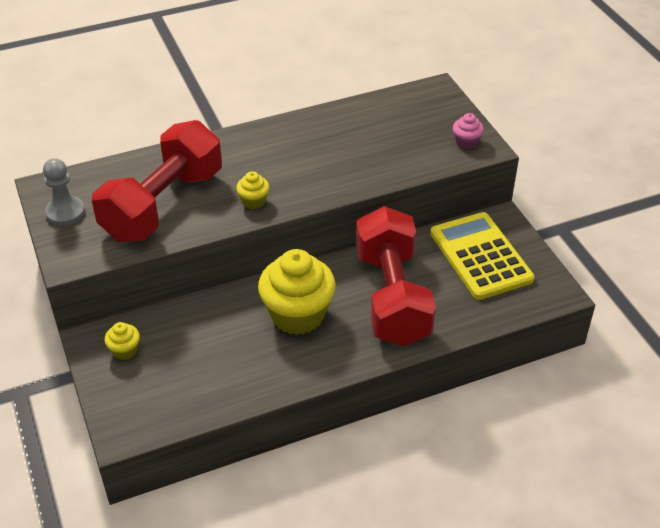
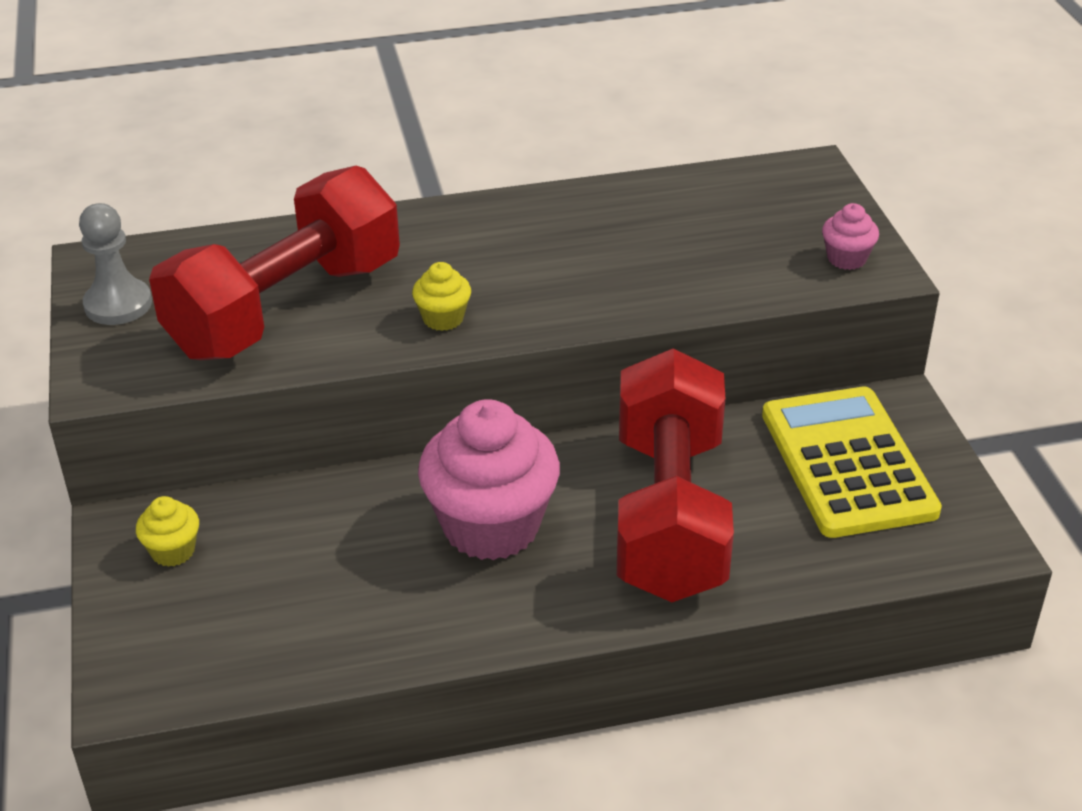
camera: 10 degrees right, 5 degrees down
(297, 315) = (491, 526): yellow cupcake -> pink cupcake

